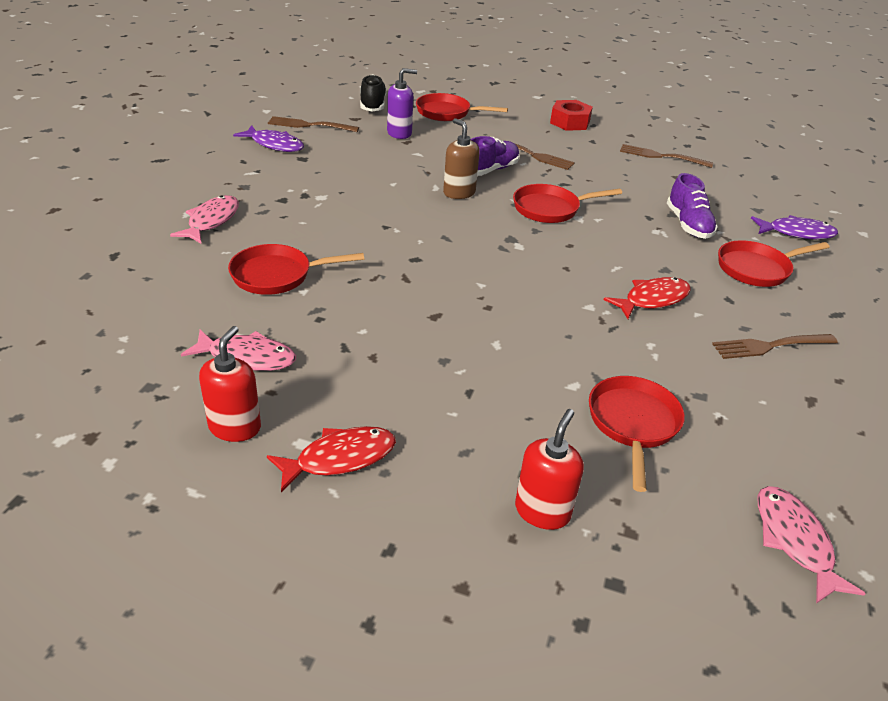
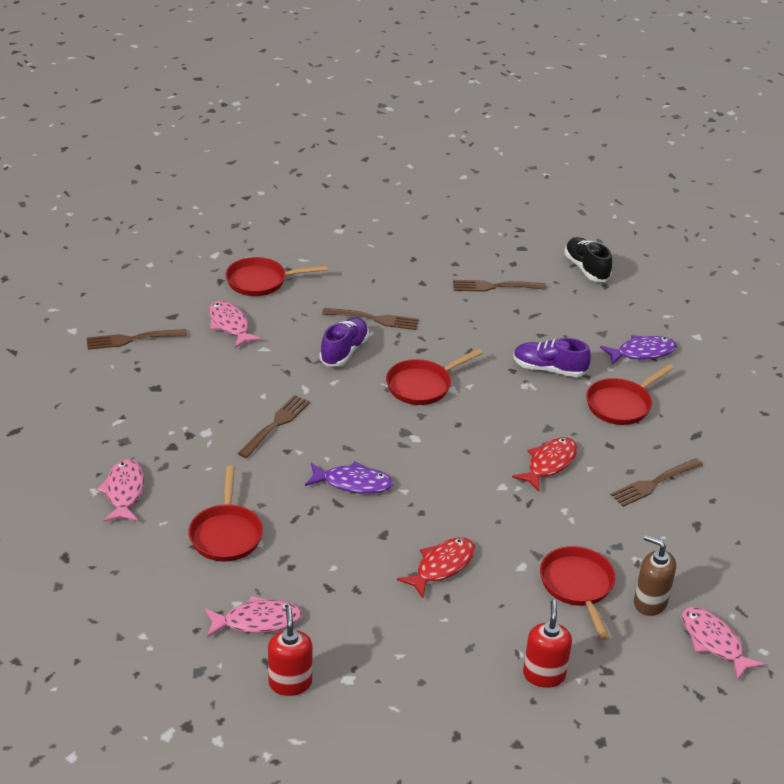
camera: 20 degrees left, 0 degrees up
(274, 145) = (115, 377): purple fish -> purple fish (353, 483)
(277, 275) = (226, 534): red pan -> red pan turned 60 degrees counterclockwise
(340, 458) = (383, 682): red fish -> red fish (442, 566)
(372, 105) = (178, 290): black shoe -> black shoe (586, 269)
(388, 206) = (275, 425): none -> brown fork
(399, 133) = (230, 325): purple soap dispenser -> pink fish
(459, 193) = (330, 389): brown soap dispenser -> brown soap dispenser (650, 602)
(570, 122) = (389, 261): red nut -> none
(688, 224) = (549, 369): purple shoe -> purple shoe turned 135 degrees clockwise

